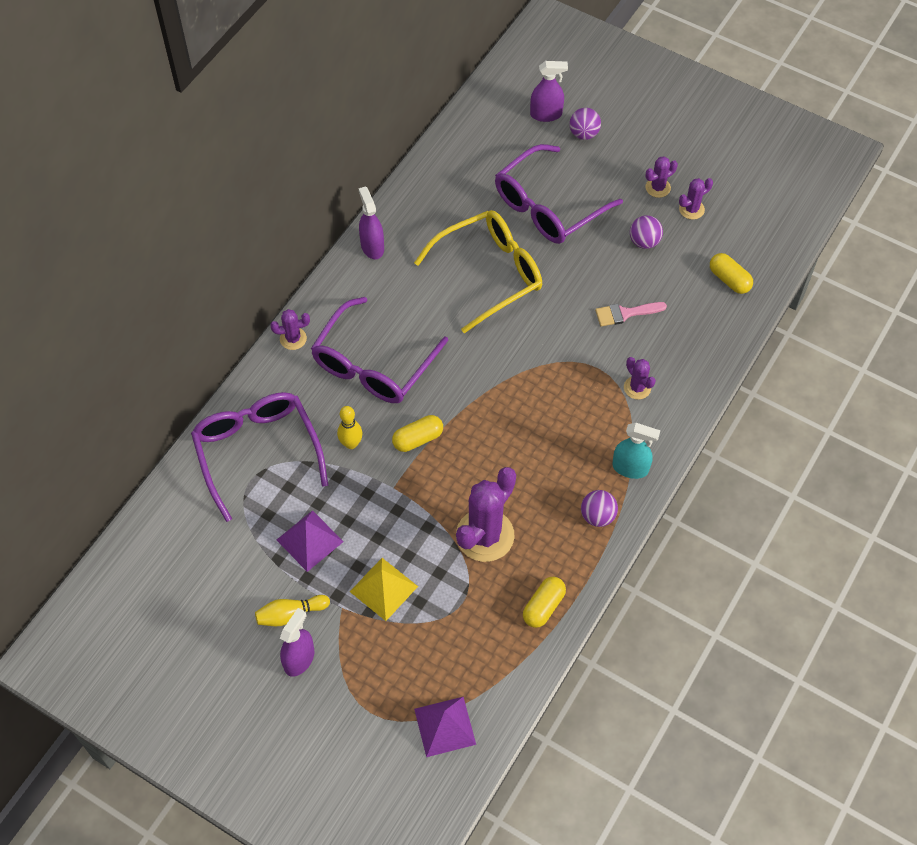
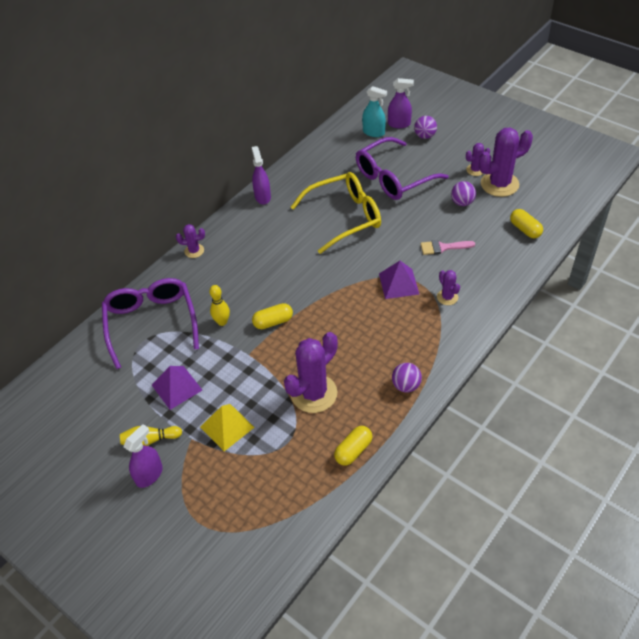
camera: 10 degrees right, 10 degrees down
(373, 364) = (249, 270): purple glasses -> none
(445, 726) = (257, 539): purple pyramid -> purple pyramid (398, 283)
(630, 468) = (436, 353): turquoise spray bottle -> turquoise spray bottle (373, 132)
(691, 209) = (499, 184): purple cactus -> purple cactus, size x2.01

